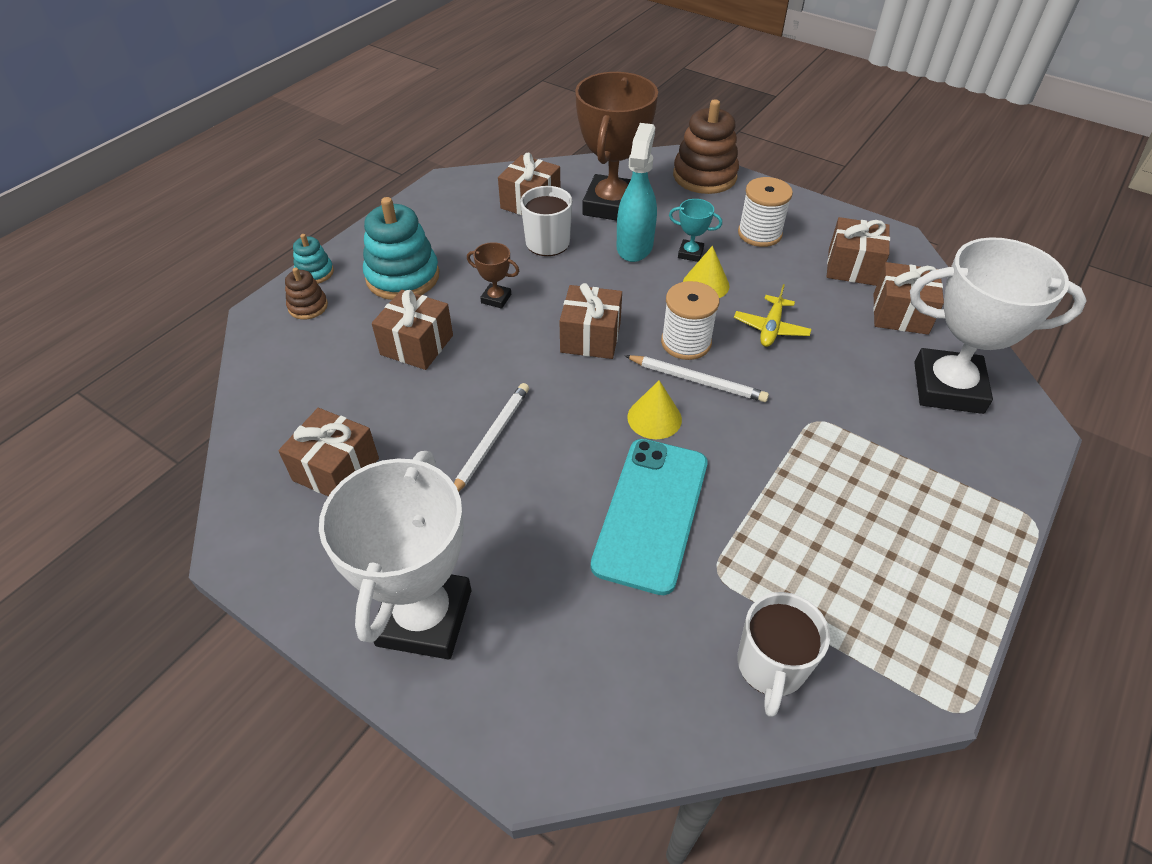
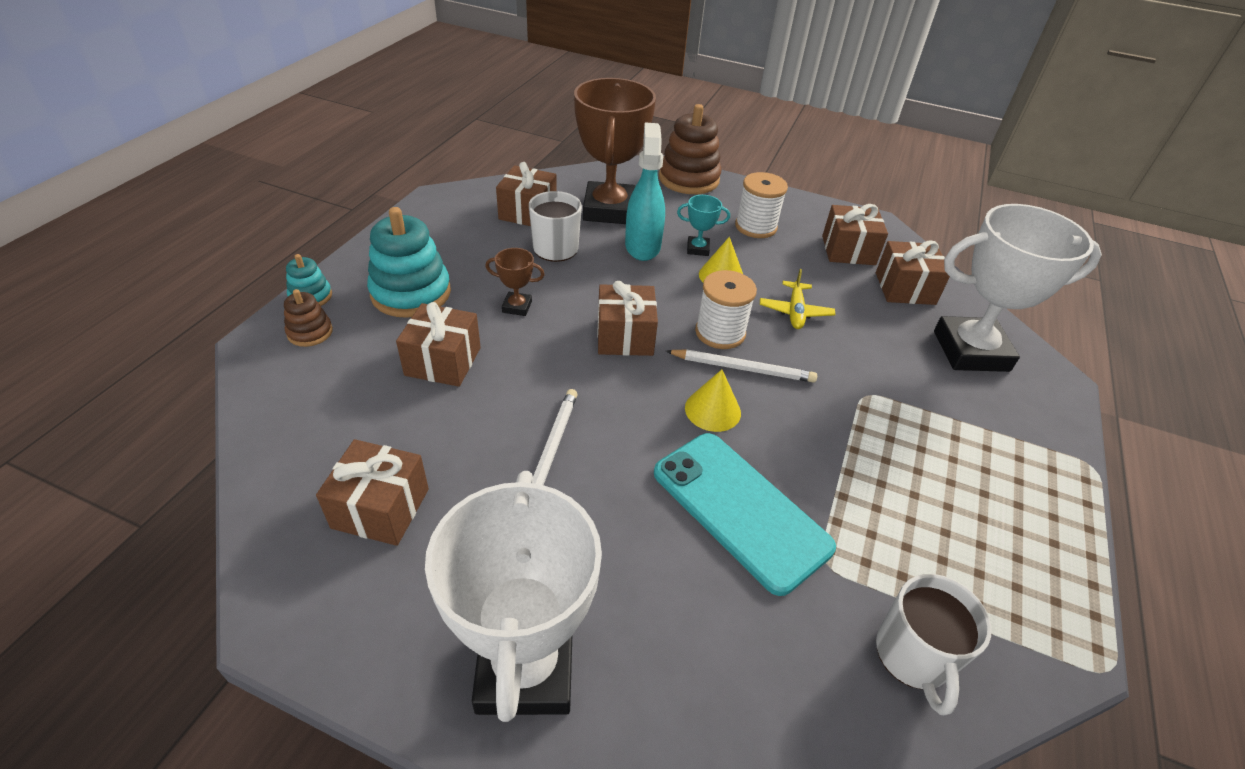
camera: 15 degrees left, 5 degrees down
(651, 513) = (740, 509): turquoise phone -> turquoise phone turned 45 degrees counterclockwise

